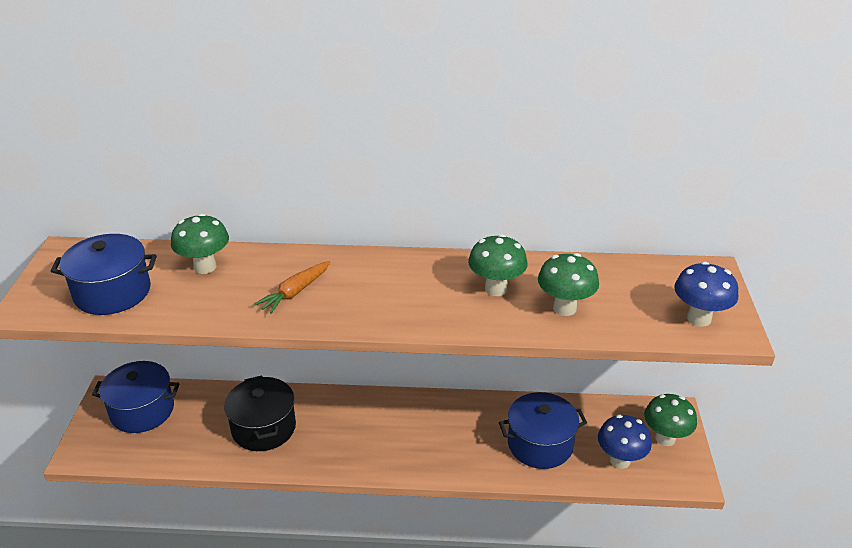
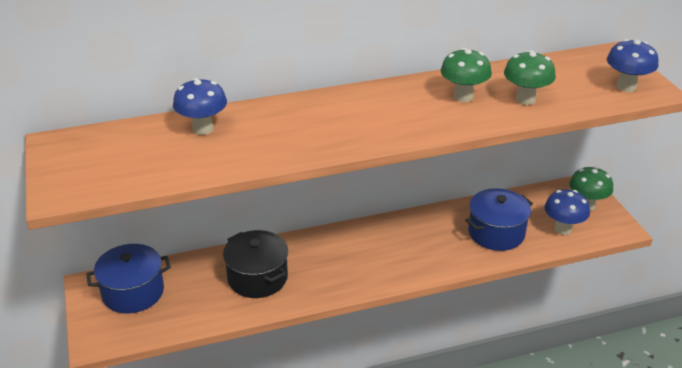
camera: 20 degrees left, 0 degrees up
(112, 292) = (132, 165): blue pot -> none
(205, 267) = (203, 129): green mushroom -> blue mushroom
(295, 292) = (300, 132): orange carrot -> none

